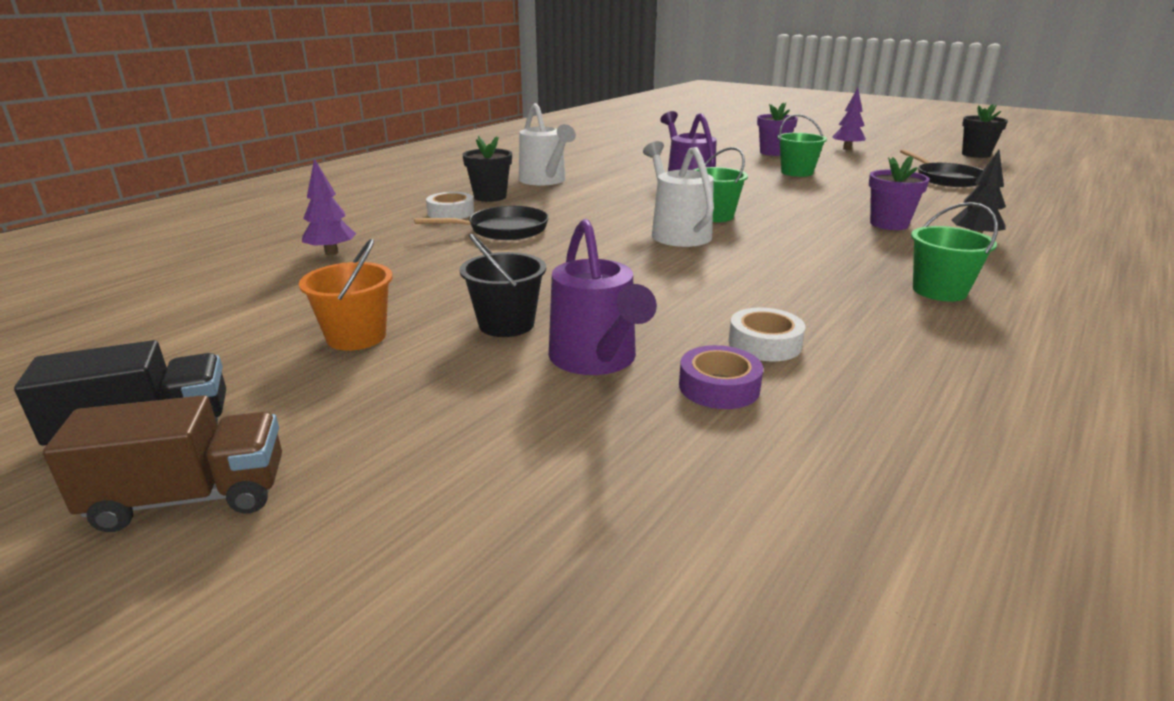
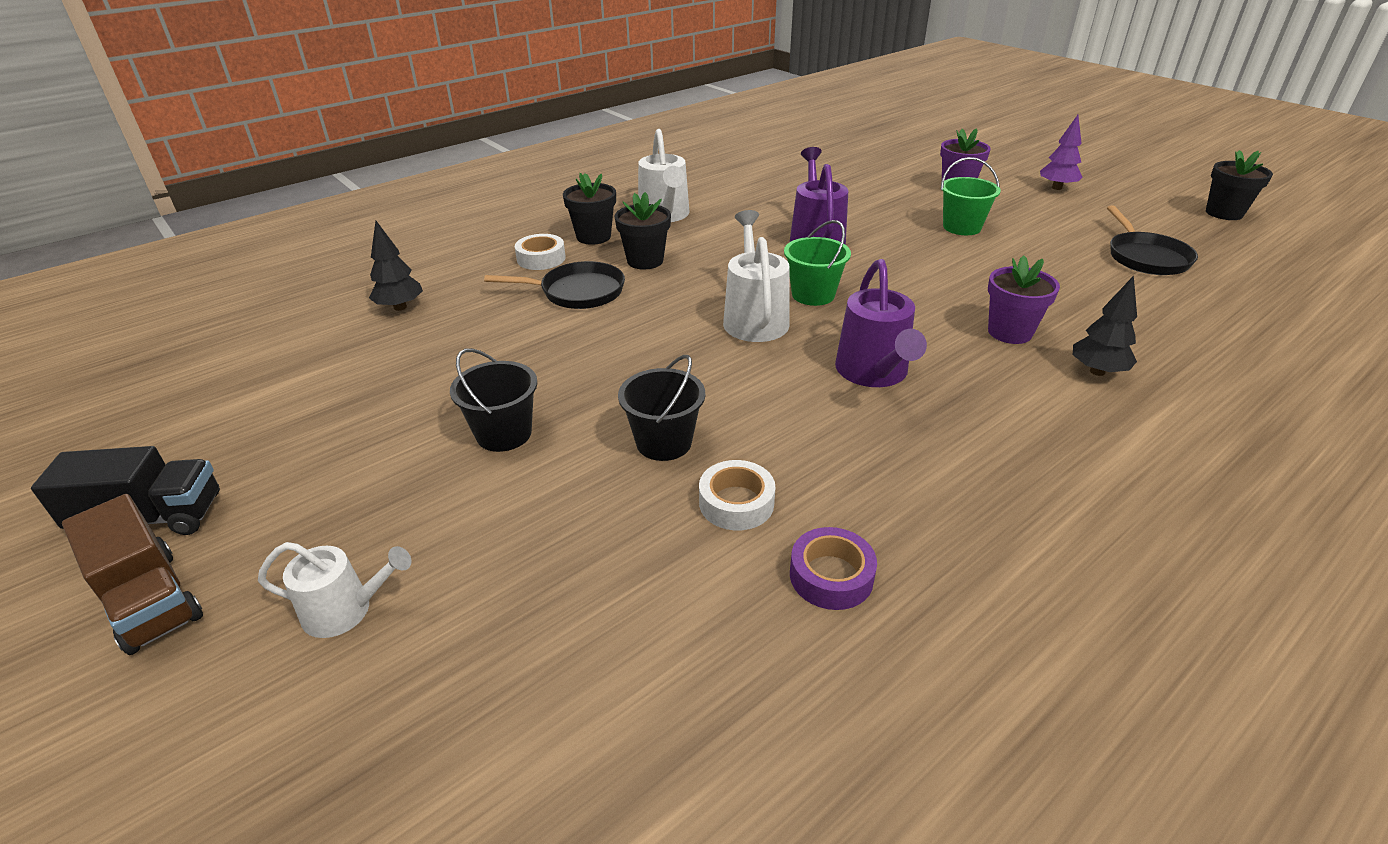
camera: 15 degrees right, 10 degrees up
(190, 497) = (151, 600): brown truck -> brown truck turned 45 degrees clockwise
(331, 253) = (400, 307): purple tree -> black tree
(356, 337) = (364, 429): orange bucket -> none
(436, 470) = (345, 610): none -> white watering can
(550, 207) = (645, 261): none -> black flower pot
(596, 359) = (559, 496): purple watering can -> purple watering can (874, 373)
(665, 313) = (664, 442): none -> black bucket
(719, 387) = (651, 555): purple tape -> purple tape (831, 576)
(939, 291) = (987, 453): green bucket -> none

